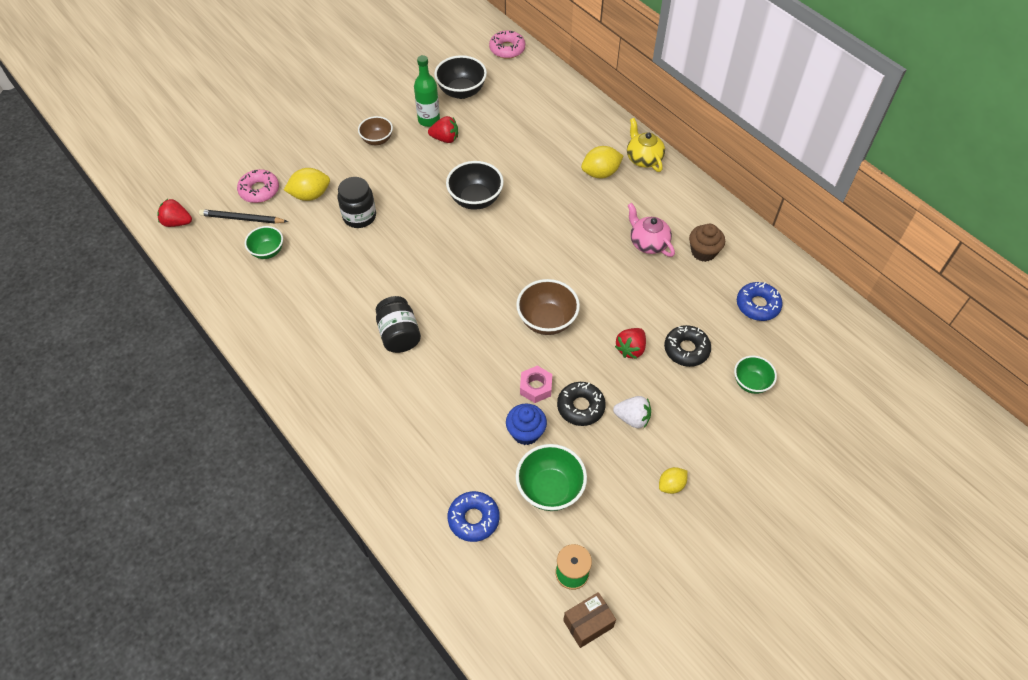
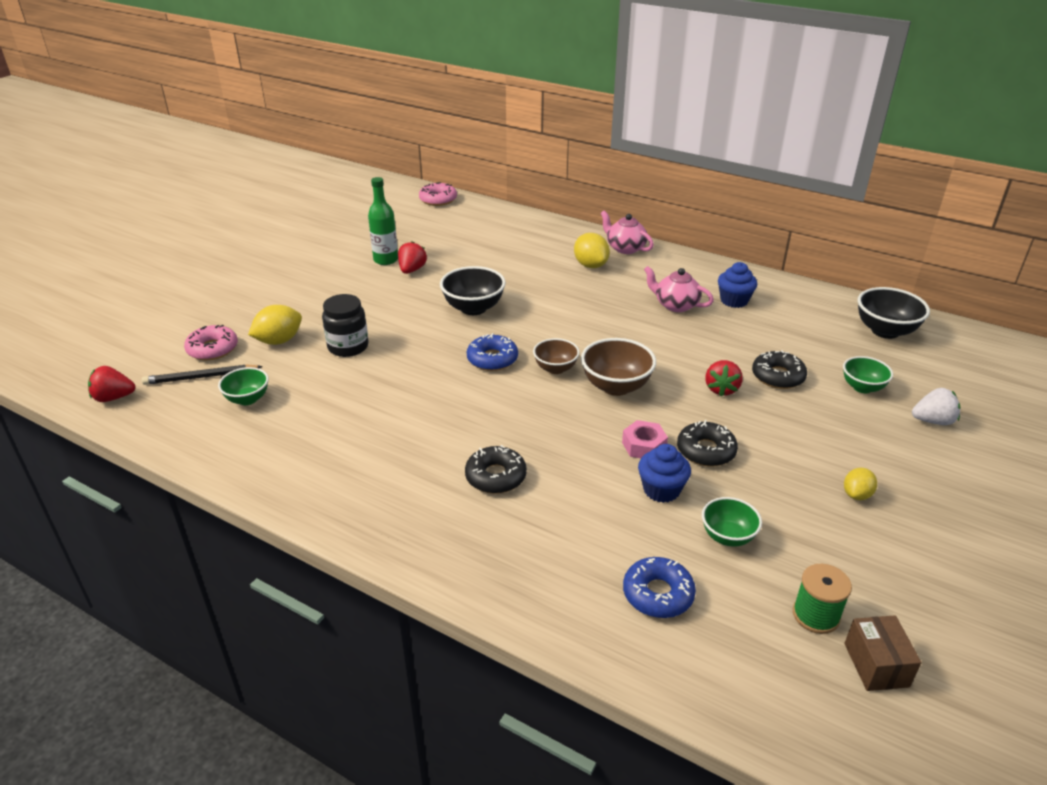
camera: 20 degrees left, 20 degrees down
(377, 140) = (336, 284): brown bowl -> brown bowl (555, 368)
(399, 335) = (453, 437): black jar -> none
(412, 381) = (495, 476): none -> black donut
(445, 138) = (412, 270): red strawberry -> red strawberry turned 60 degrees counterclockwise
(461, 91) = (409, 235): black bowl -> black bowl (885, 331)
(550, 489) = (727, 536): green bowl -> green bowl, size x0.64
(588, 624) = (876, 665): brown box -> brown box turned 45 degrees counterclockwise
(600, 173) = (590, 265): yellow lemon -> yellow lemon turned 75 degrees counterclockwise
(632, 418) = (768, 446): white strawberry -> white strawberry (933, 421)
(643, 158) = (625, 248): yellow teapot -> pink teapot
(703, 252) = (734, 301): brown cupcake -> blue cupcake
(757, 305) = (817, 328): blue donut -> blue donut (492, 359)

